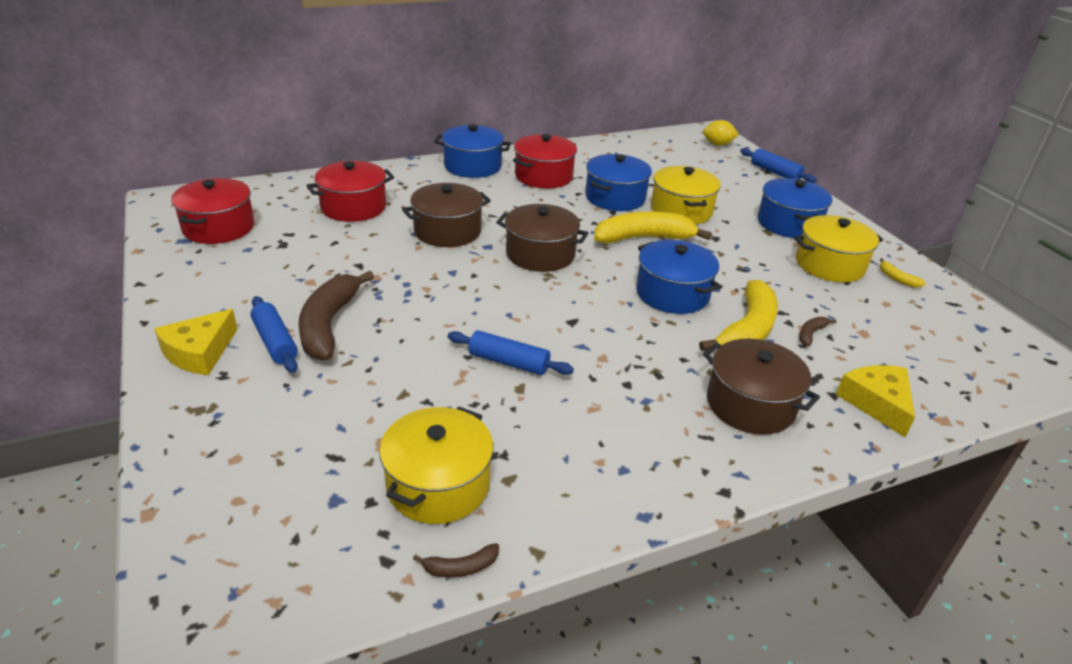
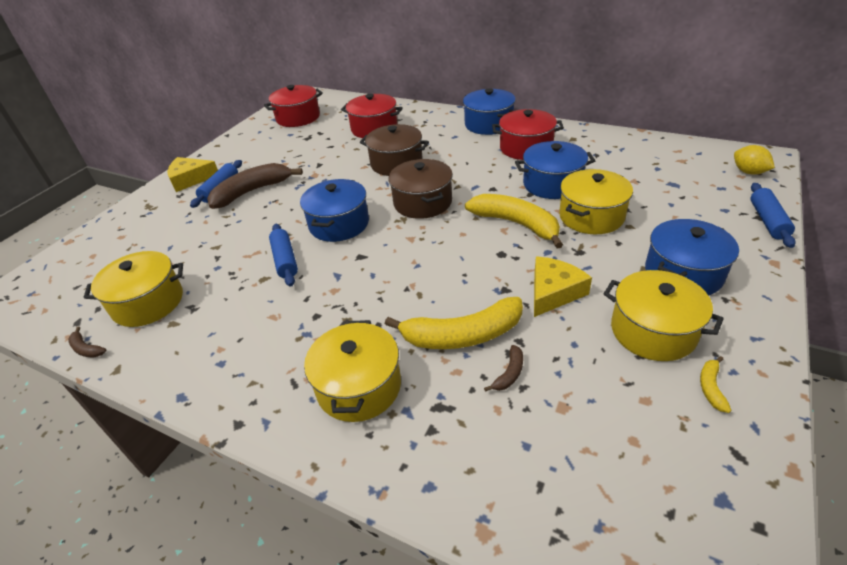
camera: 55 degrees right, 5 degrees up
(672, 294) = (458, 275): blue pot -> blue pot (339, 224)
(750, 404) = (359, 386): brown pot -> yellow pot
(811, 334) = (509, 373): brown banana -> brown banana turned 120 degrees clockwise
(877, 403) = (452, 466): yellow cheese -> yellow cheese (553, 292)

